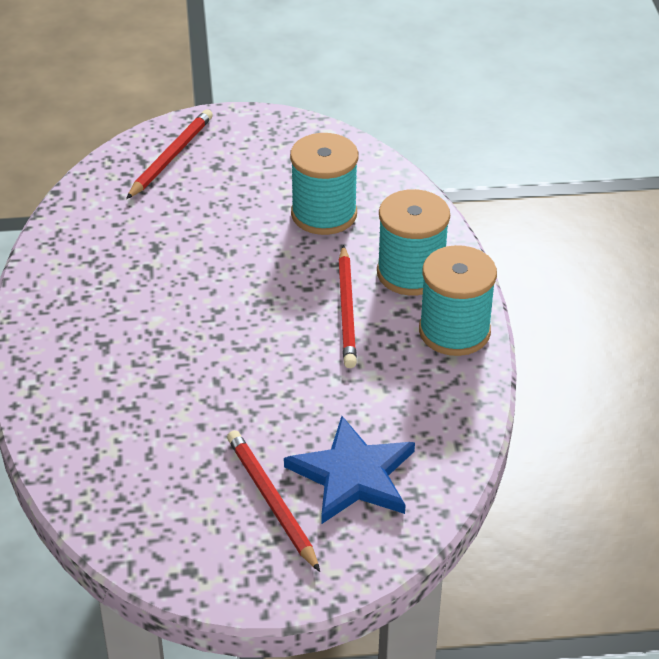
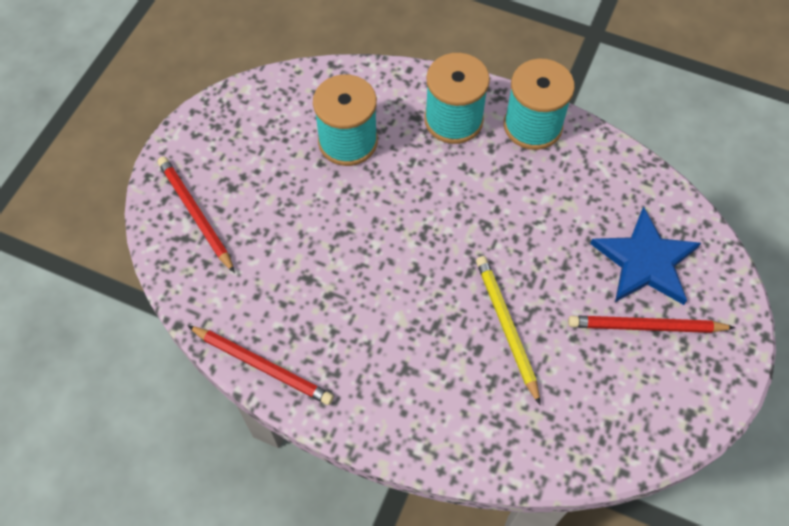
camera: 60 degrees left, 20 degrees up
(196, 396) = (506, 327): none -> yellow pencil
(346, 310) = (469, 180): red pencil -> red pencil (262, 366)

